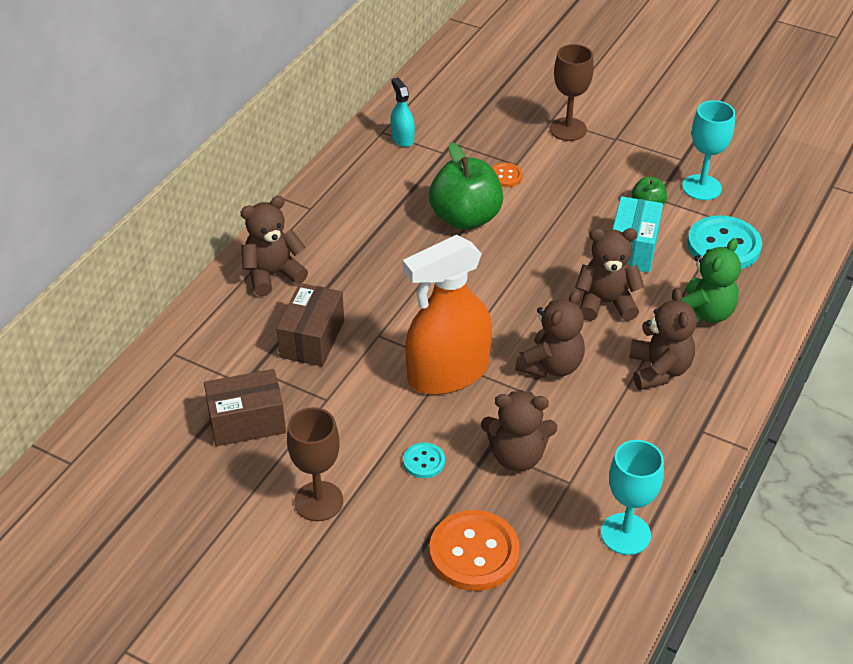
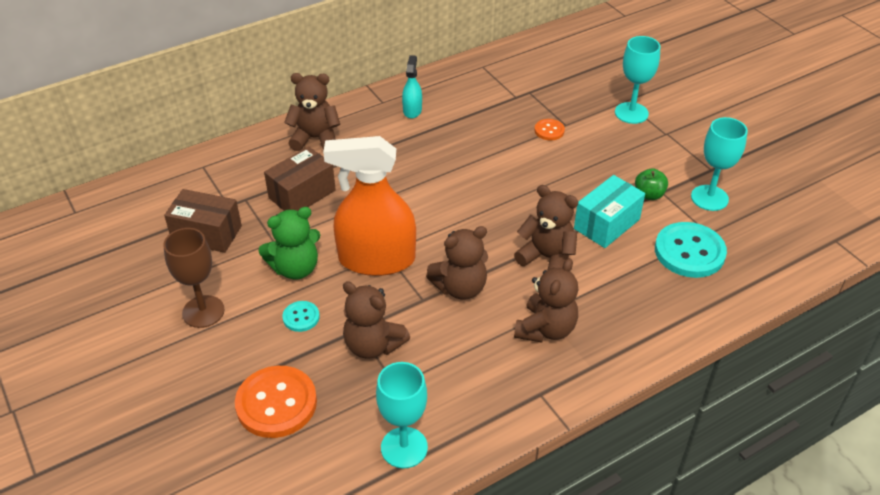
camera: 30 degrees right, 0 degrees up
(402, 138) = (493, 76): turquoise spray bottle -> turquoise spray bottle (412, 110)
(465, 218) = (490, 150): green apple -> none
(568, 129) = (631, 113): brown goblet -> turquoise goblet
(703, 313) = (624, 299): green teddy bear -> green teddy bear (295, 268)

